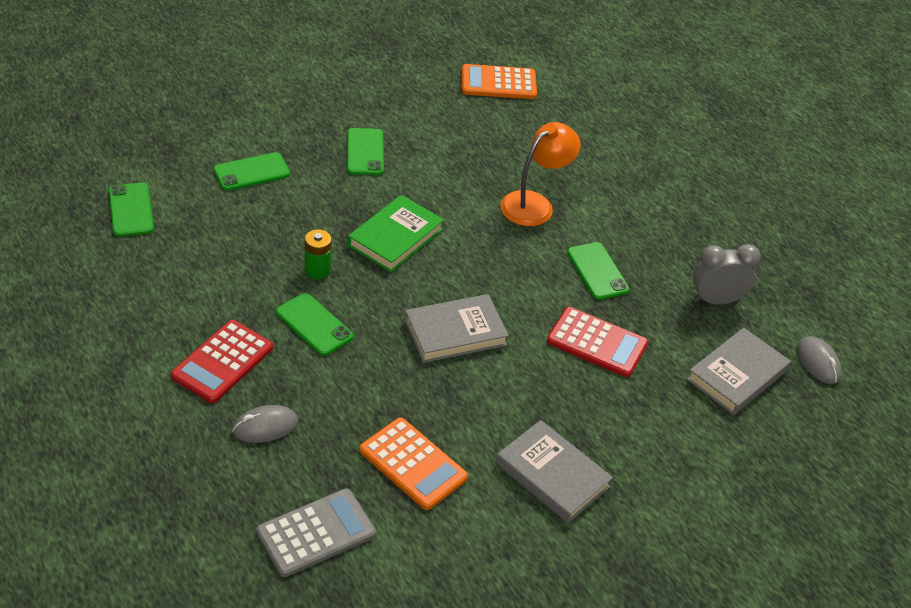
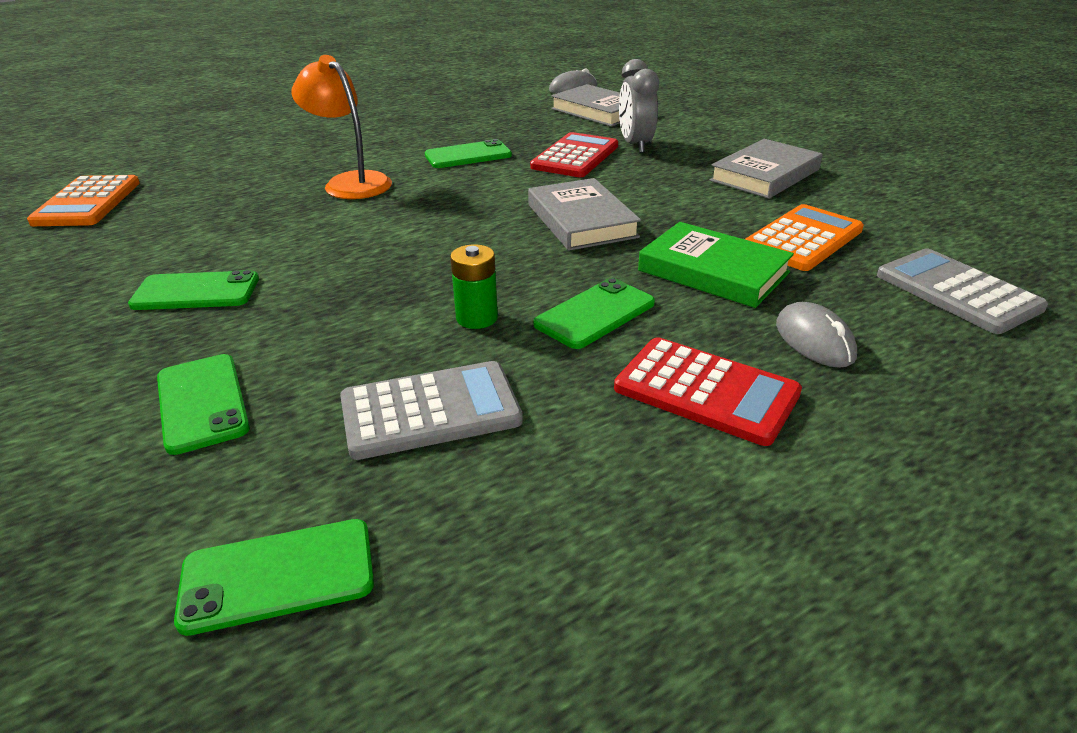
camera: 85 degrees left, 10 degrees down
(228, 251) = (430, 411): none -> grey calculator
(395, 237) = (405, 261): green book -> green book (713, 271)
(716, 300) = (505, 115): grey clock -> grey clock (635, 145)

